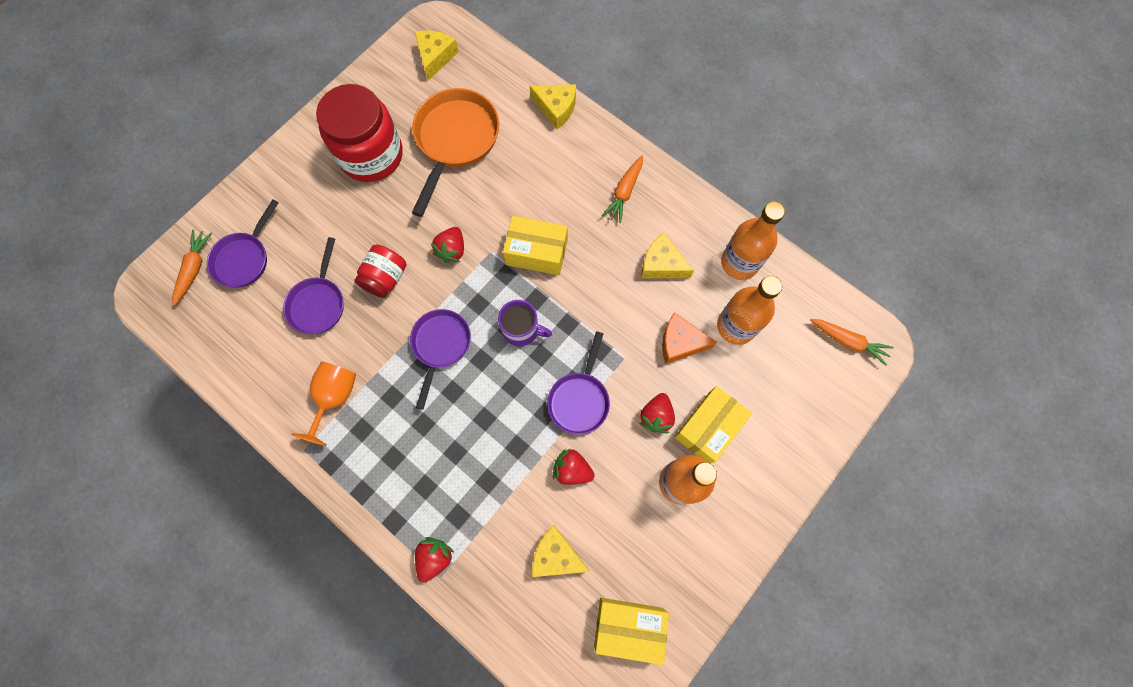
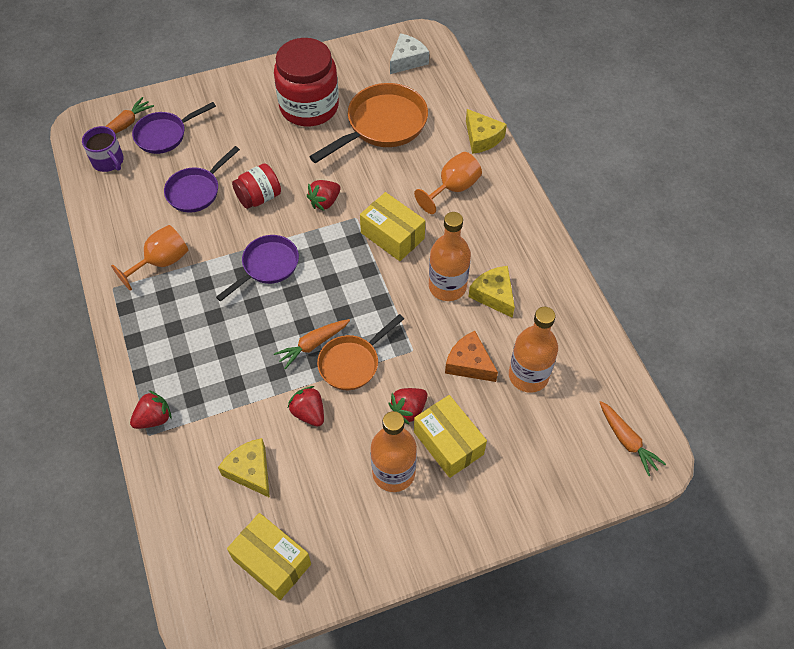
camera: 30 degrees right, 15 degrees down
(435, 57) = (407, 60): yellow cheese -> white cheese
(521, 329) = (340, 286): purple mug -> purple mug (108, 161)
(562, 174) = (453, 188): none -> orange goblet
(579, 399) = (352, 363): purple pan -> orange pan
(624, 192) = (498, 225): orange carrot -> orange carrot (313, 345)
(708, 428) = (448, 443): yellow box -> yellow box turned 75 degrees clockwise
(739, 263) = (565, 327): orange bottle -> orange bottle (447, 286)

